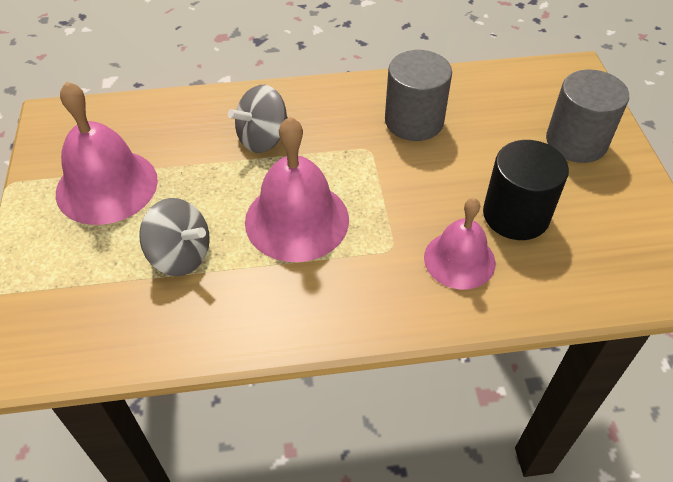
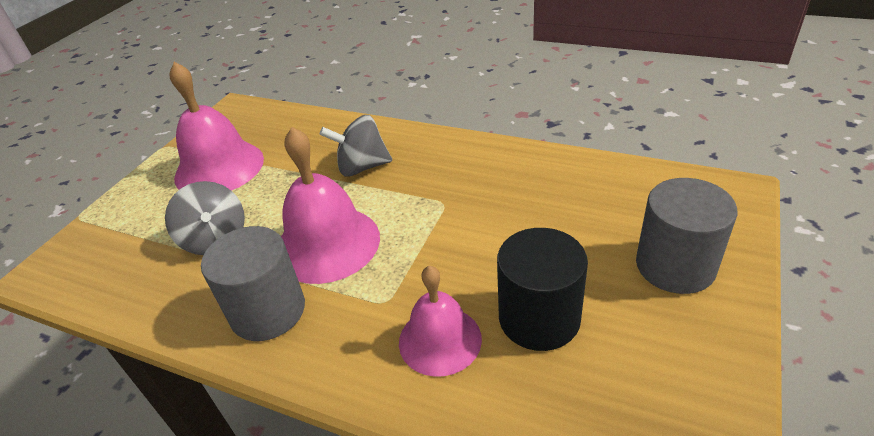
camera: 35 degrees right, 10 degrees down
(414, 121) = (508, 191): grey cylinder -> grey cylinder (268, 311)

